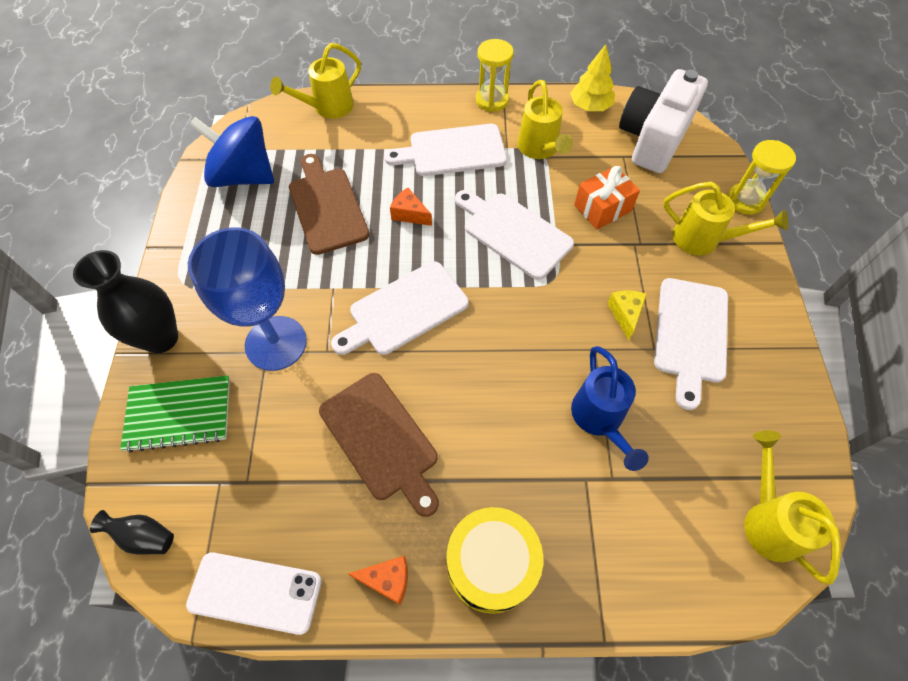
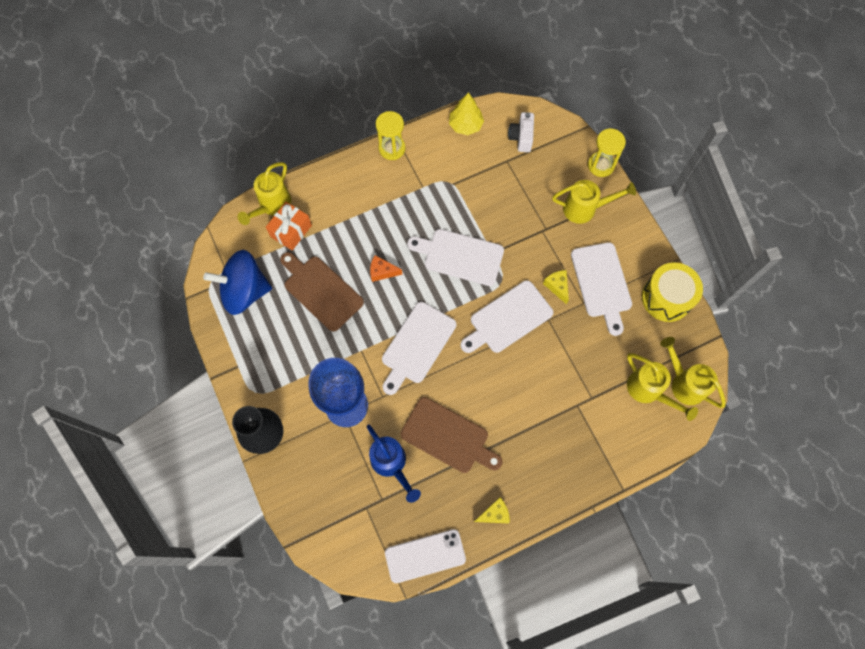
camera: 25 degrees left, 10 degrees up
(143, 536) = (341, 558): black vase -> none
(179, 414) = (314, 479): green notebook -> none
(387, 580) = (494, 514): orange cheese -> yellow cheese
(452, 151) = (385, 206): white cutting board -> white cutting board (508, 319)
(491, 564) = (546, 478): yellow drum -> yellow drum (666, 298)
(540, 149) = (446, 179): yellow watering can -> yellow watering can (648, 391)
(599, 419) = (570, 365): blue watering can -> blue watering can (391, 464)
(602, 208) = (510, 211): orange gift -> orange gift (291, 231)
(653, 139) = (521, 137): white camera -> white camera, size x0.51

